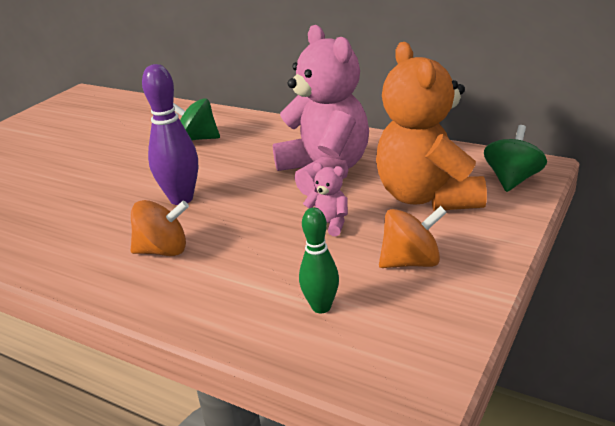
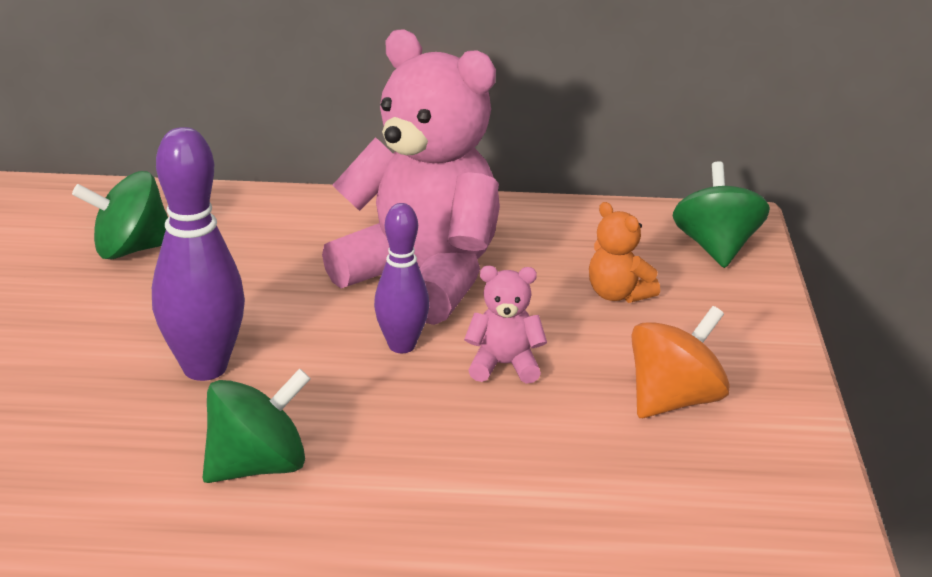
camera: 30 degrees left, 0 degrees up
(163, 251) = (258, 466): orange spinning top -> green spinning top
(284, 204) = (402, 346): none -> purple bowling pin
(321, 307) = (601, 497): green bowling pin -> none
(427, 197) = (618, 294): orange teddy bear -> orange teddy bear, size x0.41

